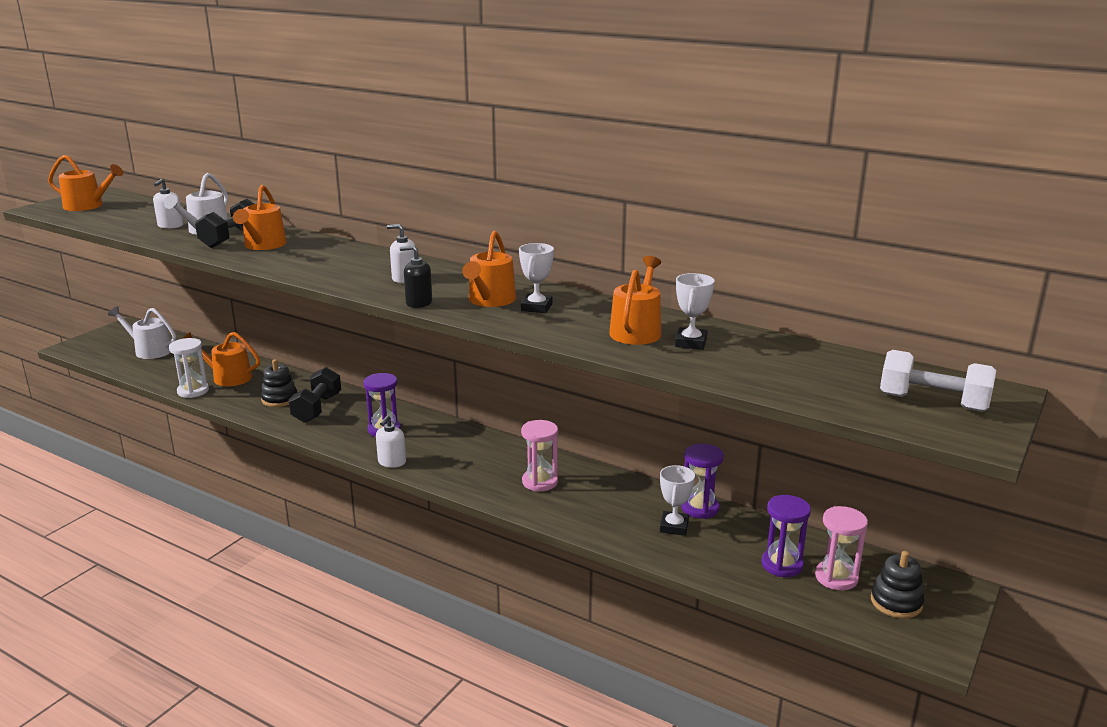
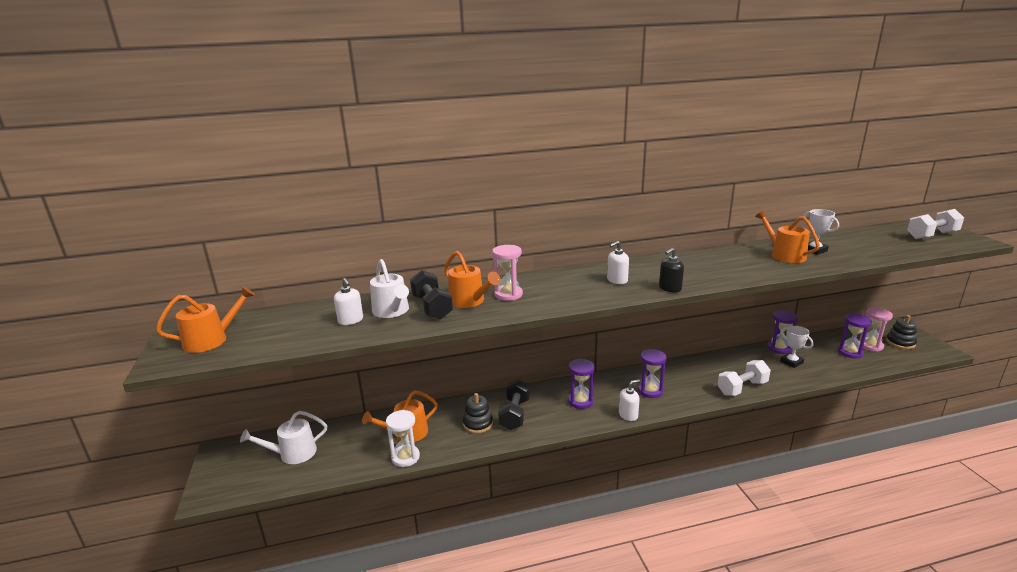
camera: 45 degrees left, 0 degrees up
(317, 408) = (515, 414): black dumbbell -> black dumbbell turned 45 degrees clockwise
(392, 462) = (628, 415): white soap dispenser -> white soap dispenser turned 90 degrees counterclockwise
(459, 458) = (650, 391): none -> purple hourglass
(490, 300) = (691, 271): orange watering can -> none
(536, 307) = (718, 264): white trophy -> none
(540, 482) = (707, 378): pink hourglass -> pink hourglass (508, 294)
(549, 510) = (742, 388): none -> white dumbbell

